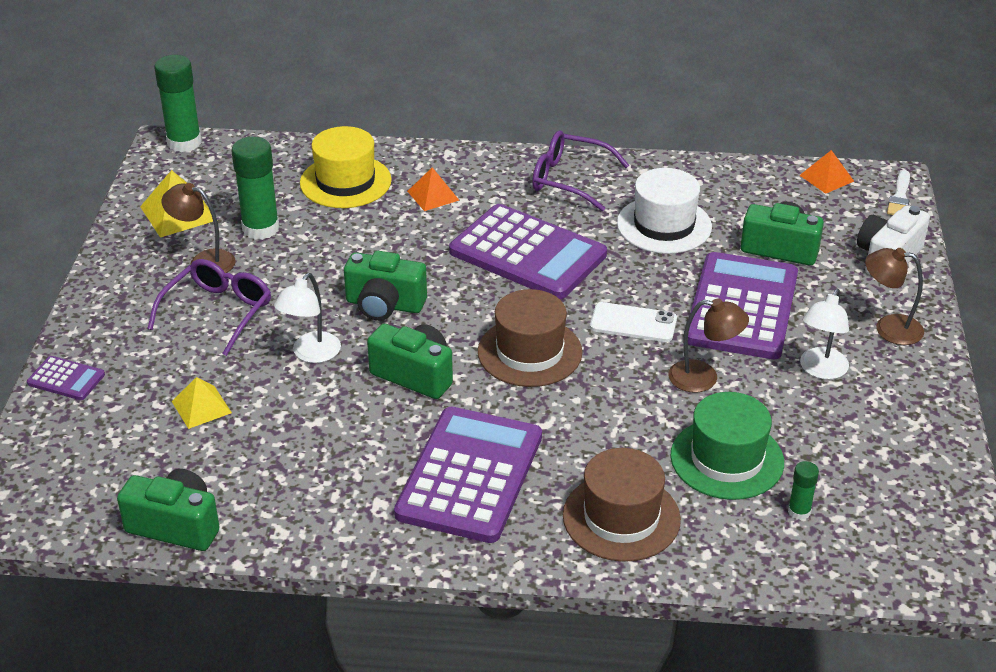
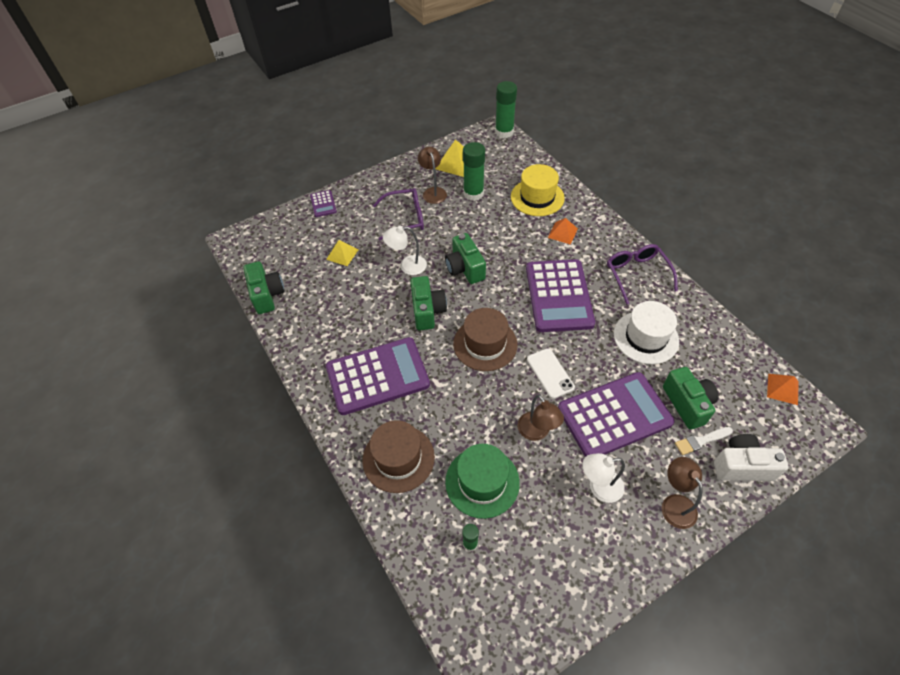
camera: 55 degrees right, 15 degrees up
(899, 197) = (812, 439): white brush -> white brush (701, 441)

